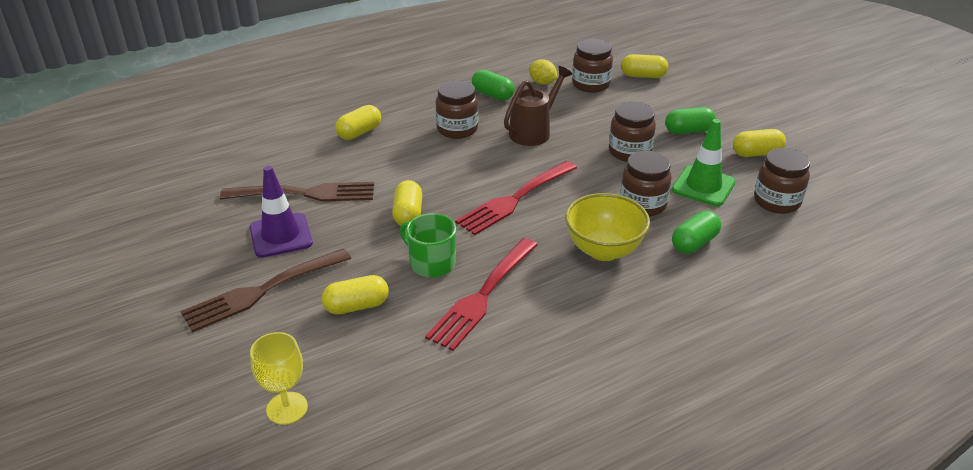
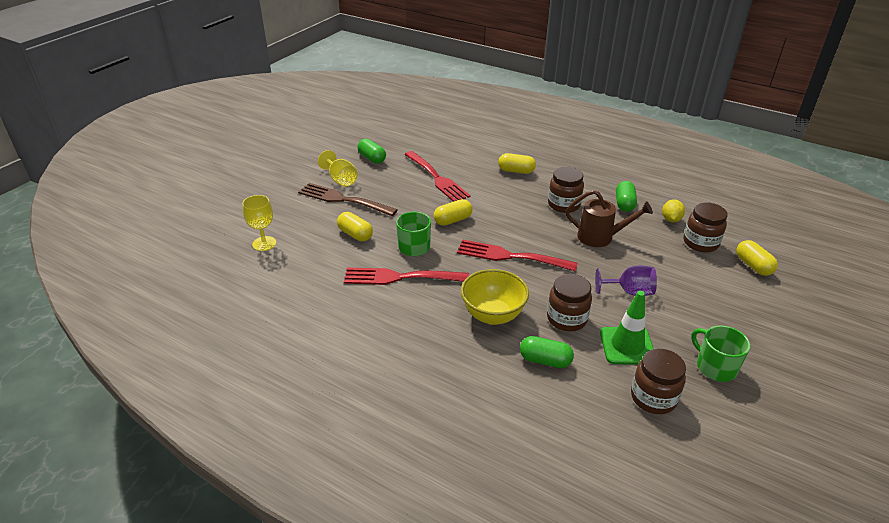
camera: 60 degrees right, 0 degrees up
(208, 278) = (340, 180): none -> yellow goblet
(281, 235) = (393, 186): purple traffic cone -> none
(305, 194) = (436, 178): brown fork -> red fork
(629, 152) = (629, 292): brown jar -> purple goblet
(688, 131) = (700, 315): green capsule -> green capsule (372, 158)
(756, 153) = (715, 367): yellow capsule -> green mug

